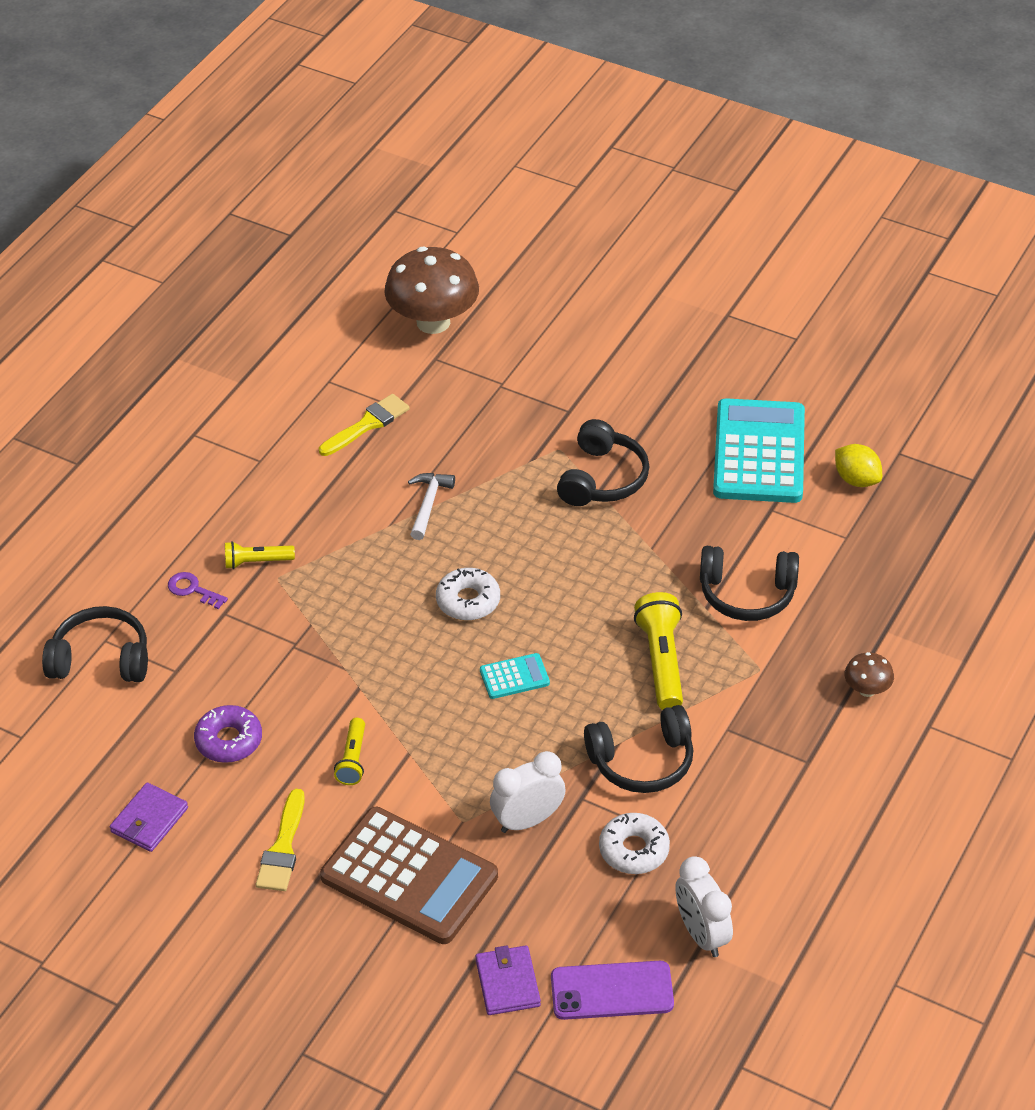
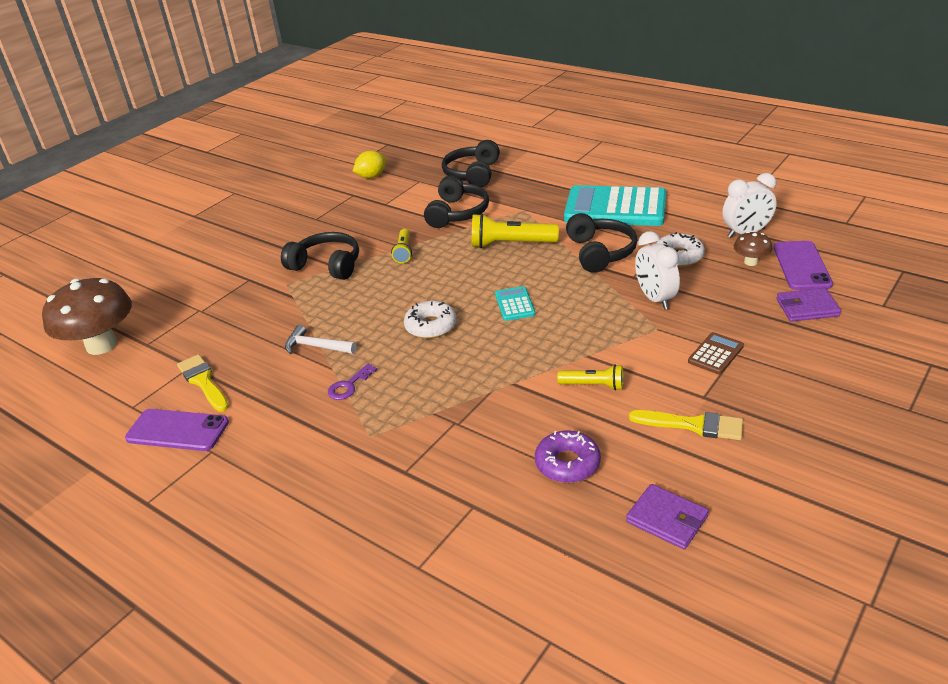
camera: 80 degrees left, 10 degrees down
(101, 659) = (446, 569): black headphones -> black headphones (473, 174)
(193, 590) = (367, 496): purple key -> purple key (349, 385)
(257, 562) = (345, 450): yellow flashlight -> yellow flashlight (404, 252)
(290, 426) = (177, 430): none -> purple phone
(409, 877) = (715, 354): brown calculator -> brown calculator, size x0.44
(759, 452) = (332, 207): turquoise calculator -> turquoise calculator (615, 208)
(867, 690) = (546, 177): brown mushroom -> brown mushroom (751, 262)

